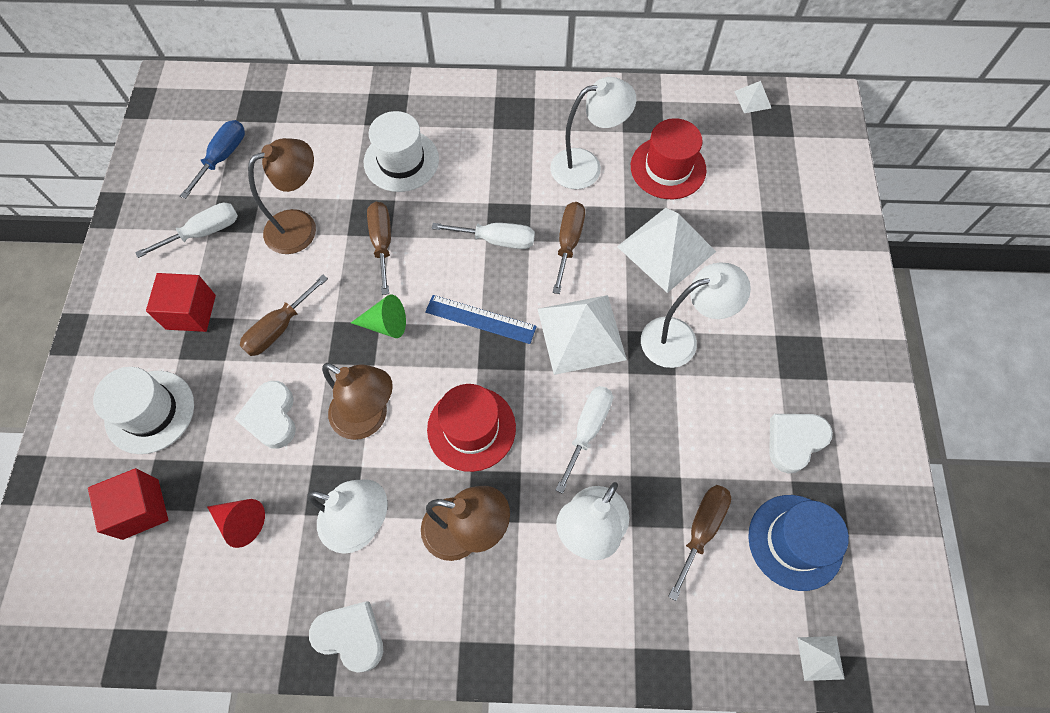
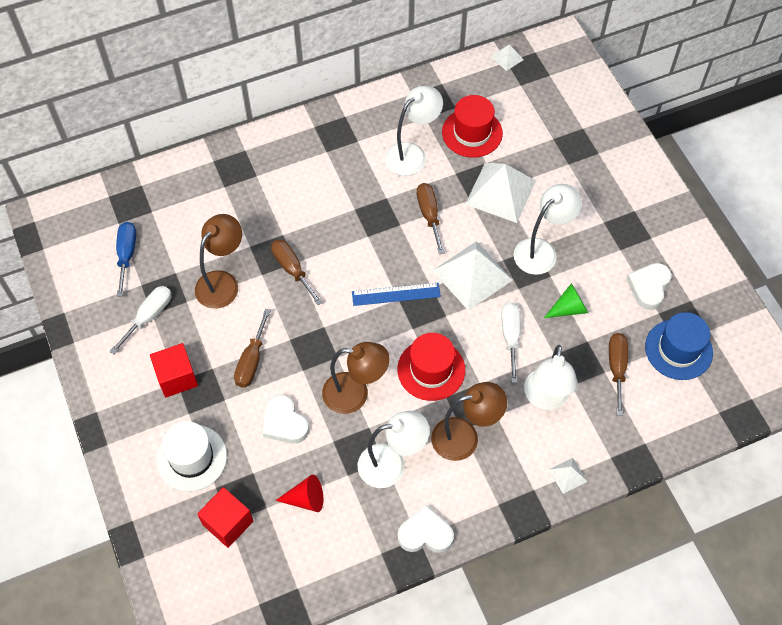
camera: 25 degrees left, 5 degrees down
(385, 324) = (329, 326): green cone -> green cone (569, 308)
(401, 161) = (270, 203): white hat -> none
(497, 240) = (376, 234): white screwdriver -> none
(820, 658) = (725, 411): white pyramid -> white pyramid (568, 475)

